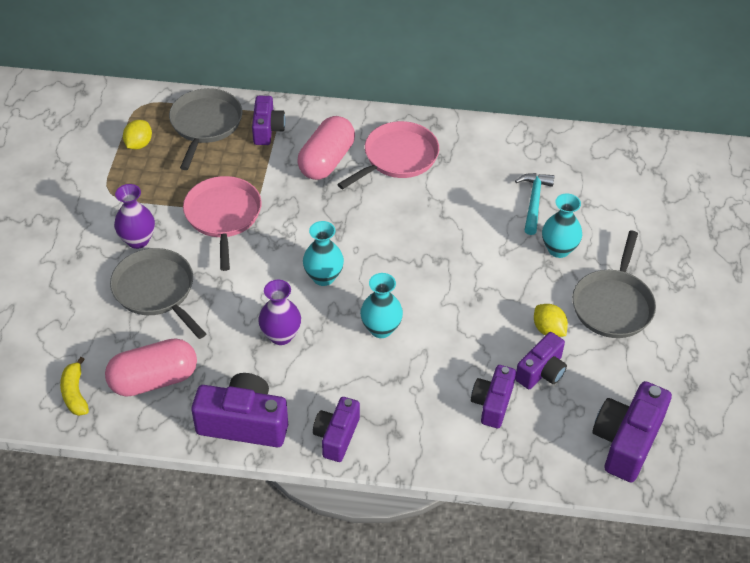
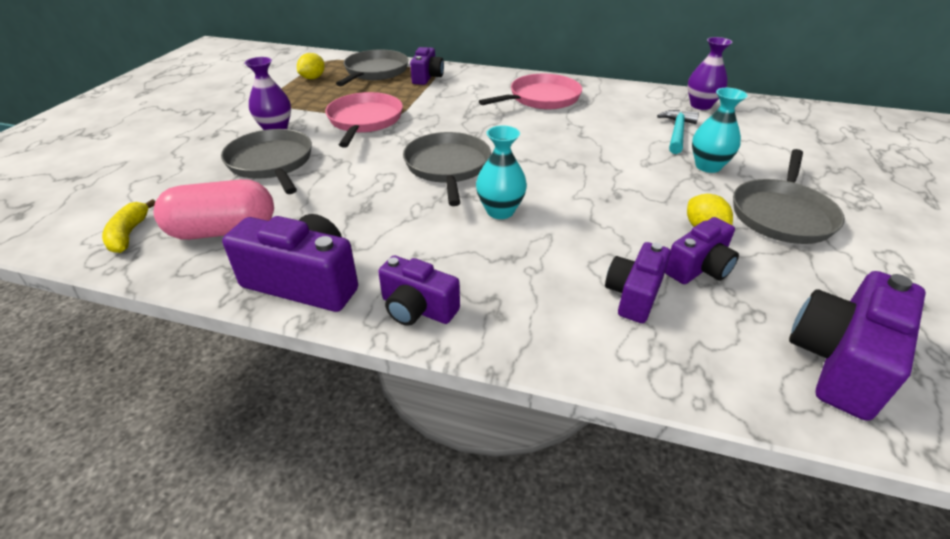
camera: 10 degrees right, 10 degrees down
(281, 335) = (384, 207): purple vase -> purple vase (700, 105)
(323, 277) = (447, 167): turquoise vase -> grey pan
(326, 161) = (474, 96): pink capsule -> none
(336, 436) = (417, 308): purple camera -> purple camera turned 90 degrees counterclockwise

